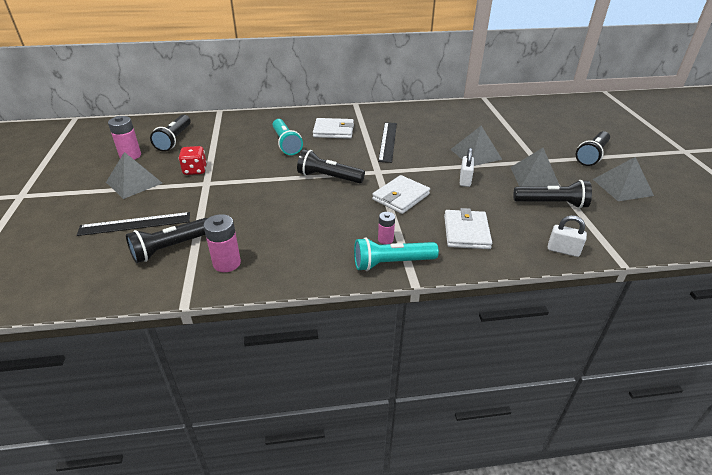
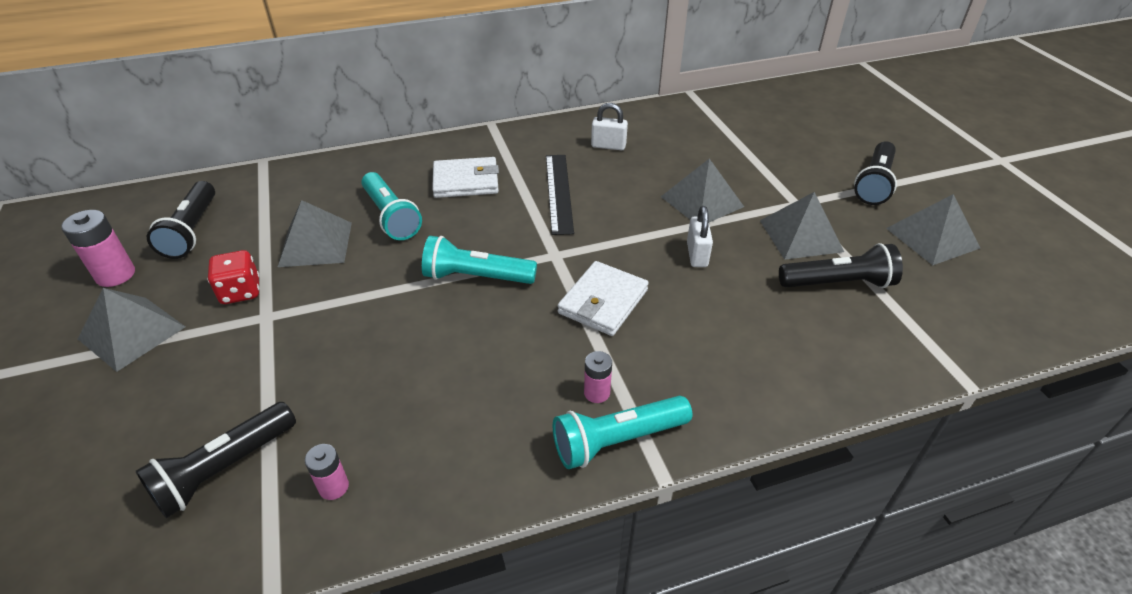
camera: 10 degrees left, 5 degrees up
(135, 224) = (148, 425): black ruler -> none
(227, 263) = (334, 487): pink battery -> pink battery, size x0.61
(240, 152) = (315, 244): none -> grey pyramid
(328, 177) = (476, 277): black flashlight -> turquoise flashlight
(466, 232) = (722, 358): white wallet -> none
(563, 250) = (877, 372): white padlock -> white padlock (608, 146)

